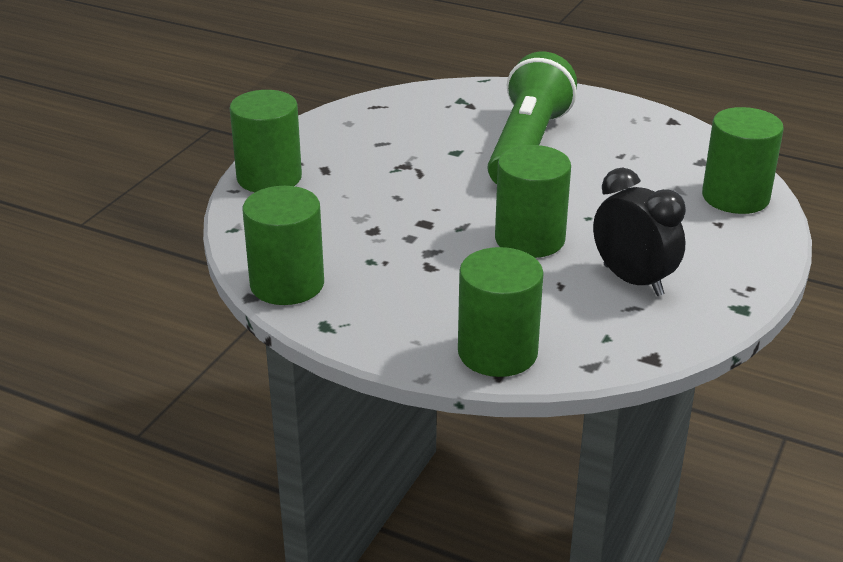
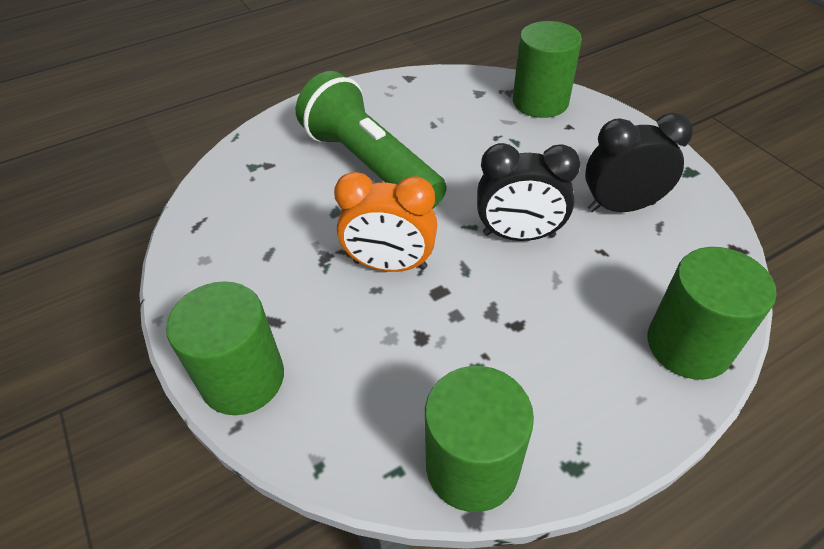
camera: 55 degrees left, 15 degrees up
(427, 194) = (390, 265): none -> orange clock
(529, 239) = (519, 235): green cylinder -> black clock

